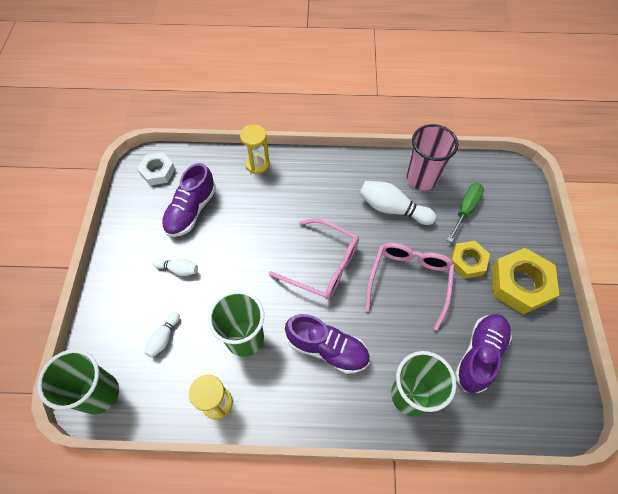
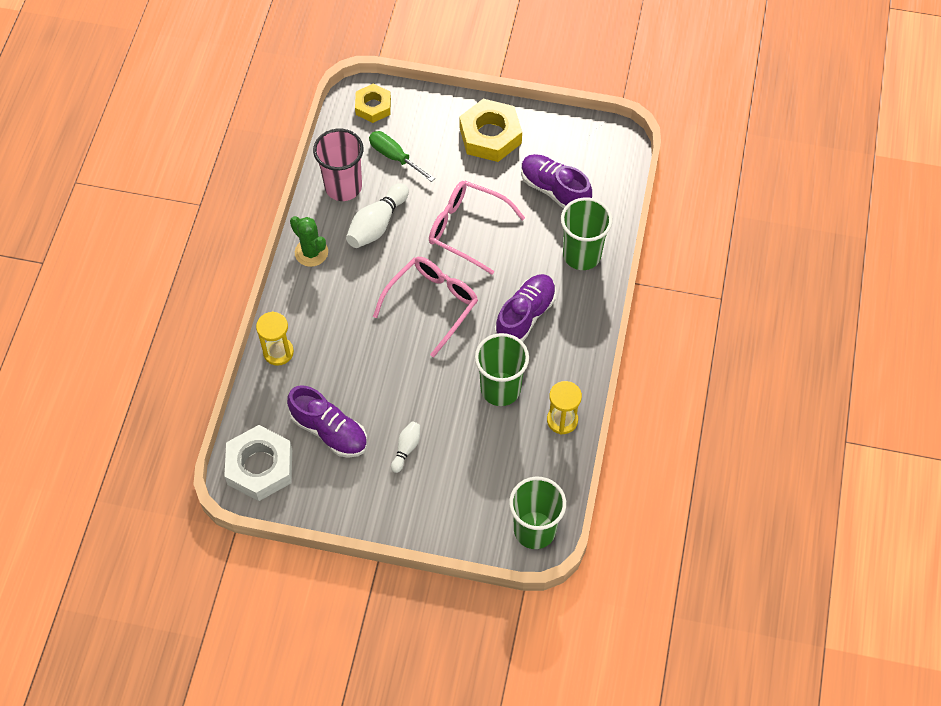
camera: 80 degrees left, 0 degrees up
(158, 171) = (260, 467): white nut -> white nut, size x1.61
(164, 338) = (485, 466): white bowling pin -> none
(352, 168) = (311, 252): none -> green cactus
(467, 262) = (456, 172): yellow nut -> yellow nut (373, 106)

